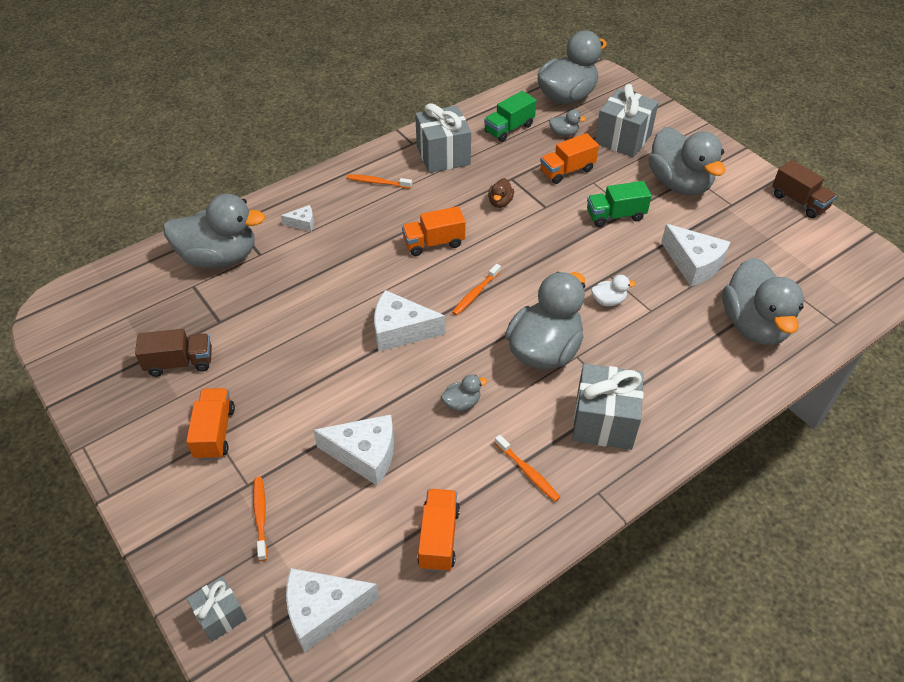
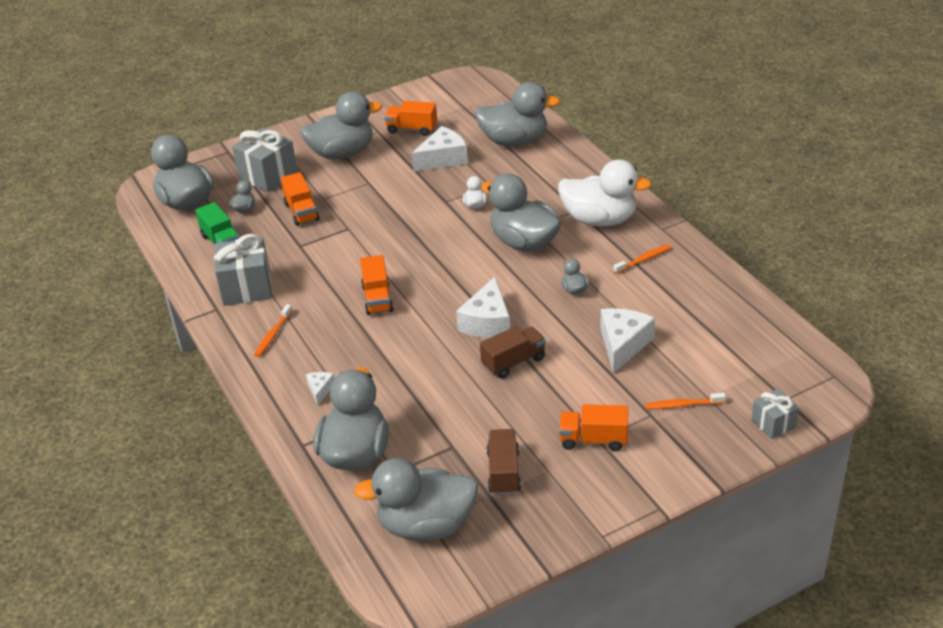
camera: 80 degrees left, 10 degrees down
(124, 314) = (426, 525): none -> grey duck
(323, 611) = (765, 367): white cheese -> none
(438, 538) = (701, 306): orange truck -> orange truck (412, 129)
(475, 294) = (451, 276): orange toothbrush -> none
(500, 202) = (333, 255): brown duck -> none
(603, 422) = (599, 220): grey gift -> white duck
(615, 215) = (373, 191): green truck -> none
(799, 202) = (385, 100): brown truck -> brown truck (513, 362)

